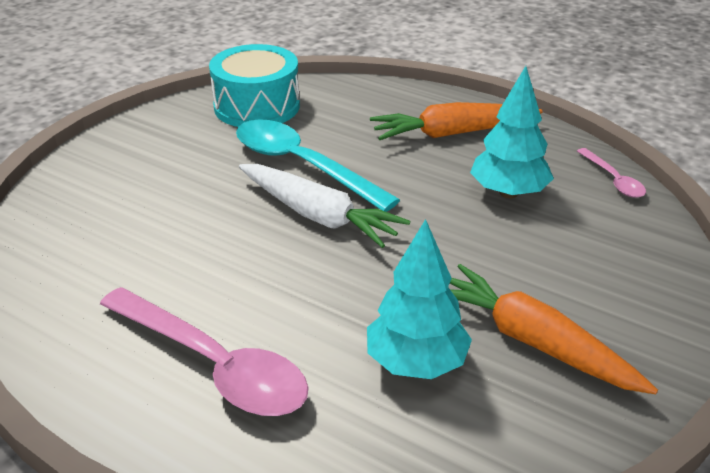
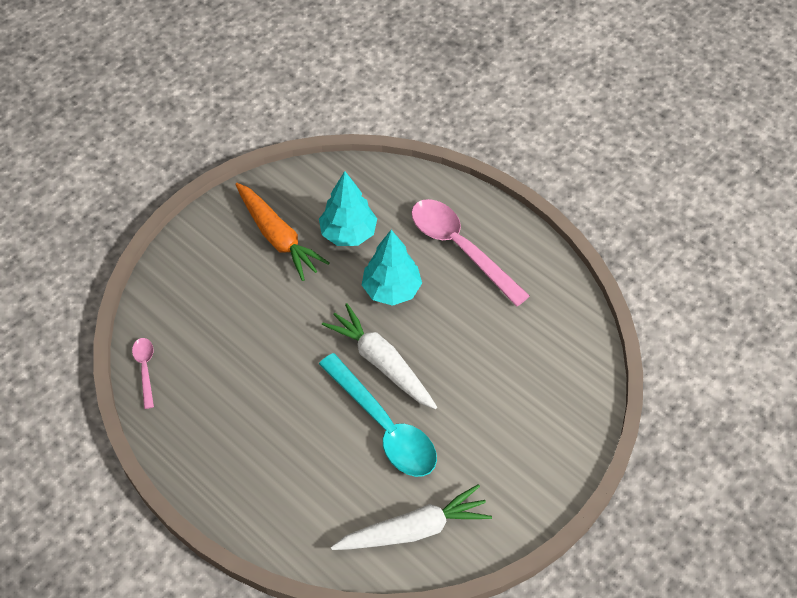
camera: 170 degrees left, 20 degrees up
(257, 106) = (414, 529): turquoise drum -> white carrot
(452, 133) = (244, 453): orange carrot -> none
(508, 193) = (232, 366): turquoise tree -> turquoise tree (391, 290)

